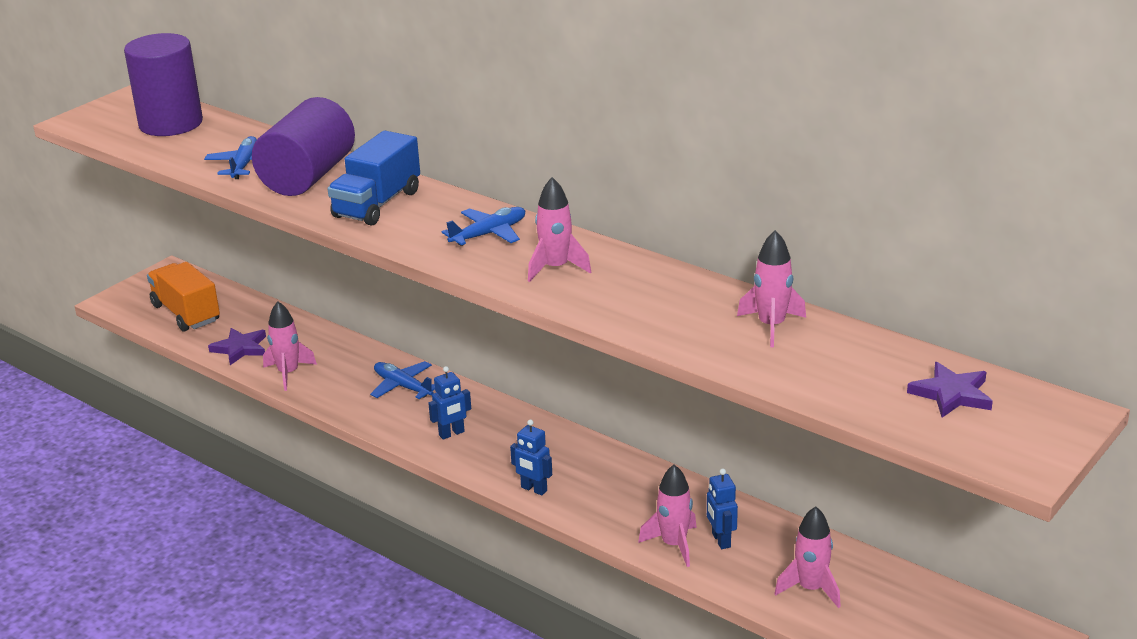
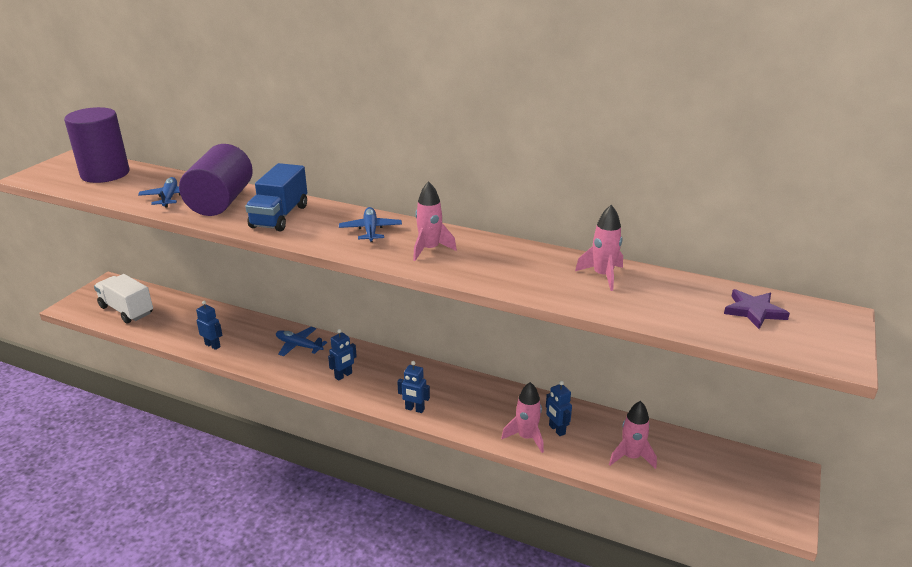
camera: 15 degrees left, 0 degrees up
(186, 313) = (126, 310): orange truck -> white truck
(240, 348) = (172, 331): purple star -> none
(288, 373) = (213, 345): pink rocket -> blue robot
(489, 234) = (370, 230): blue plane -> blue plane turned 45 degrees counterclockwise

